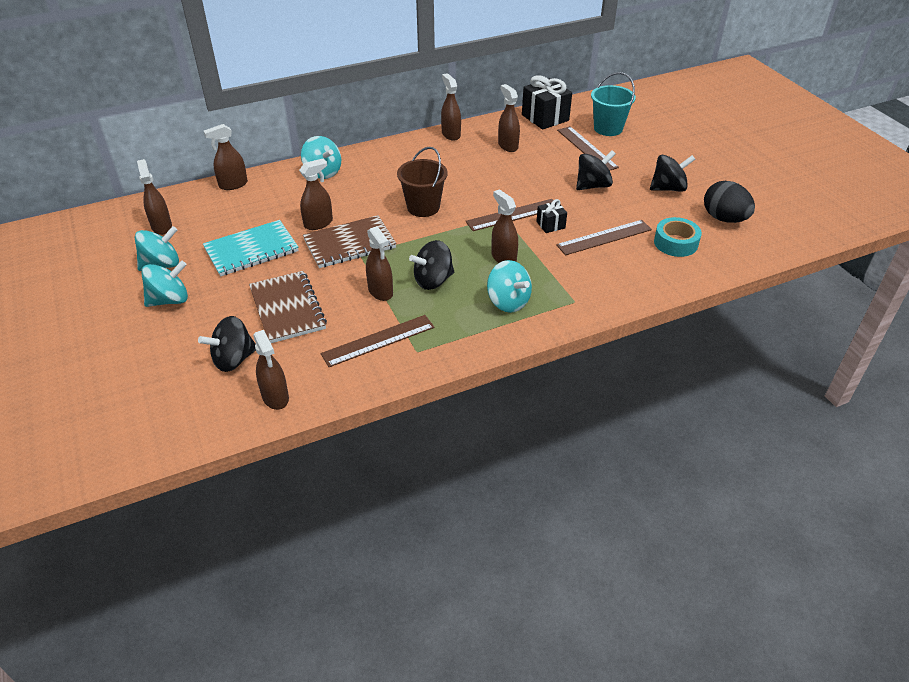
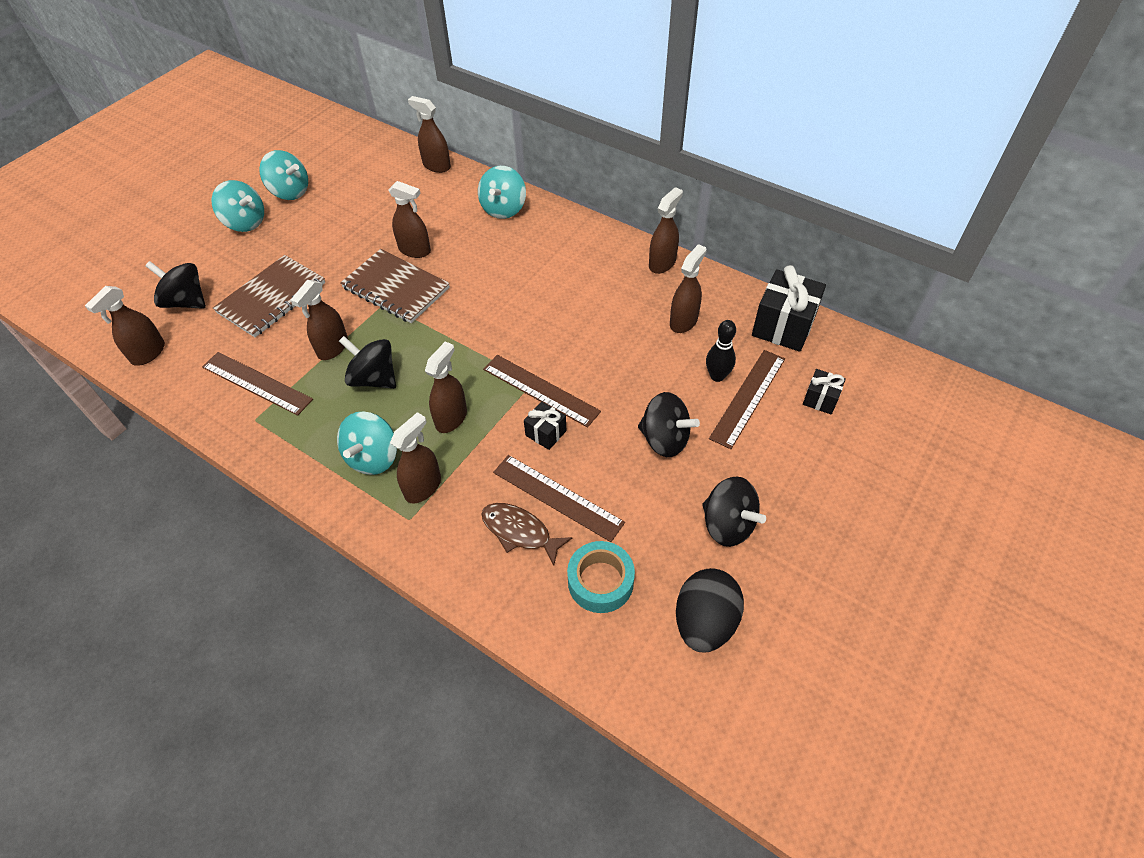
camera: 60 degrees right, 10 degrees up
(161, 226) = (343, 162): brown spray bottle -> brown spray bottle (423, 487)
(251, 250) = (344, 231): turquoise notebook -> none
(423, 207) = (498, 310): brown bucket -> none
(562, 151) = (717, 376): none -> black bowling pin
(608, 128) = (820, 399): turquoise bucket -> black gift
(619, 260) = (520, 532): none -> brown fish

